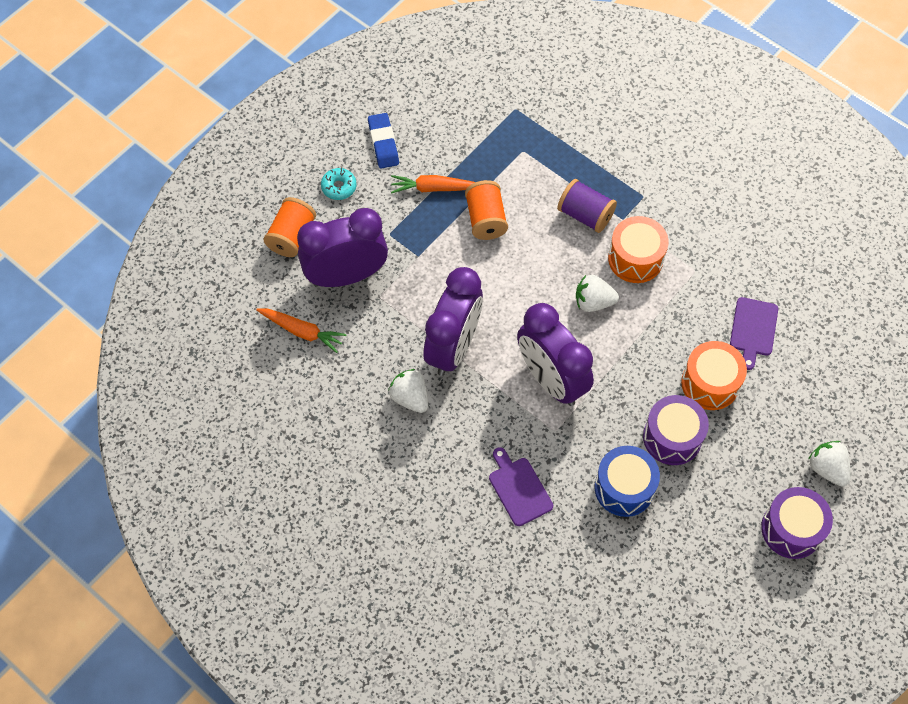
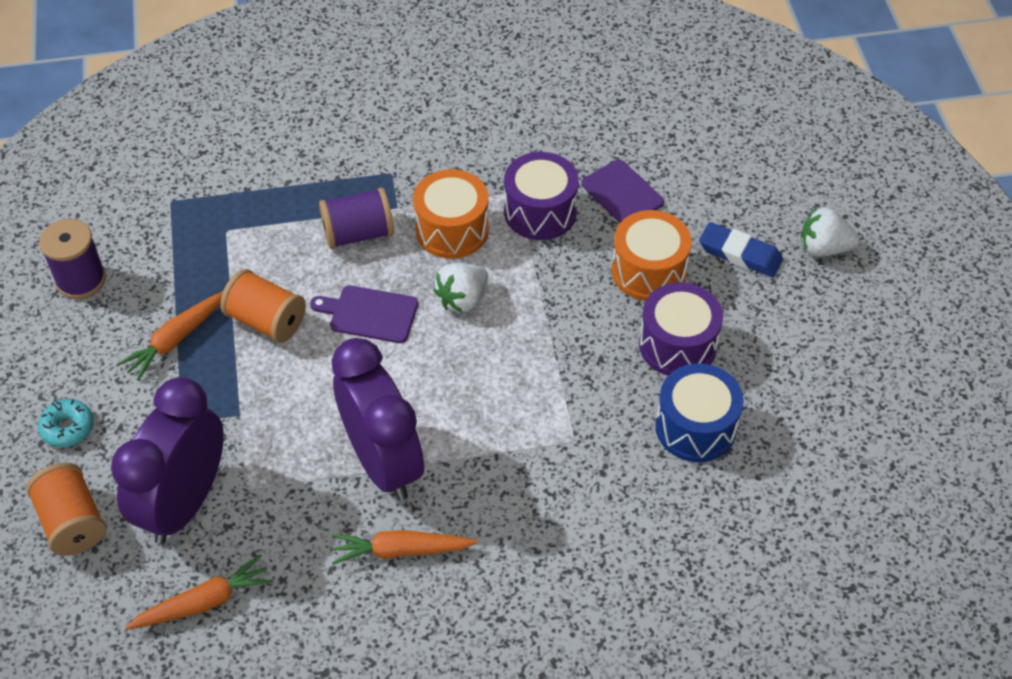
camera: 50 degrees left, 10 degrees down
(383, 143) = (66, 345): blue eraser -> blue eraser (740, 254)
(410, 398) = (400, 550): white strawberry -> orange carrot
(427, 113) = (81, 280): none -> purple spool
(519, 489) = (609, 525): purple cutting board -> purple cutting board (369, 314)
(551, 379) = (512, 400): purple clock -> none
(791, 529) = (863, 321): purple drum -> purple drum (540, 212)

